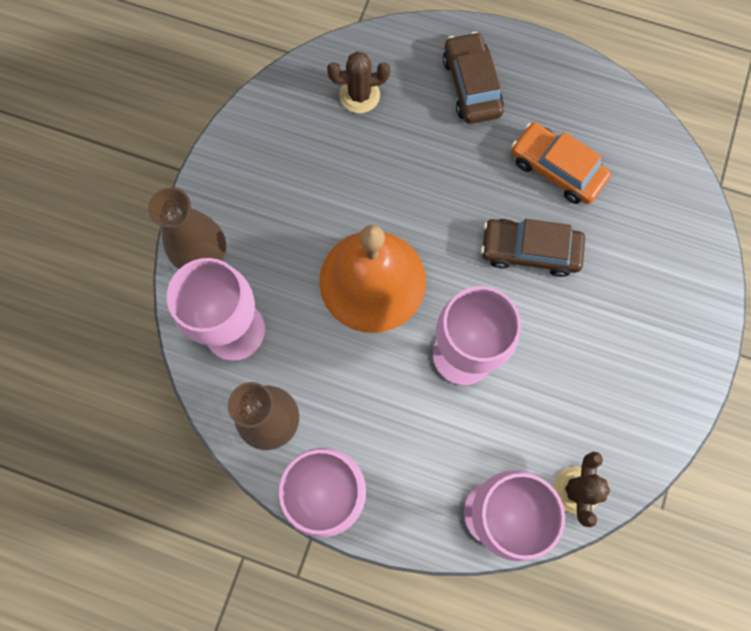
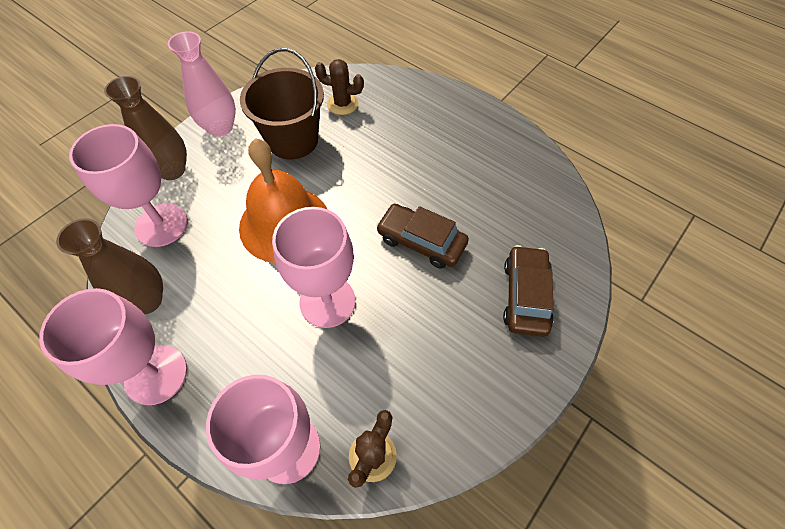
camera: 20 degrees right, 15 degrees down
(228, 179) = (220, 127): none -> pink vase
(325, 168) = (293, 140): none -> brown bucket
(471, 86) = (428, 120): brown car -> brown car (525, 296)
(556, 169) = (469, 191): orange car -> none

